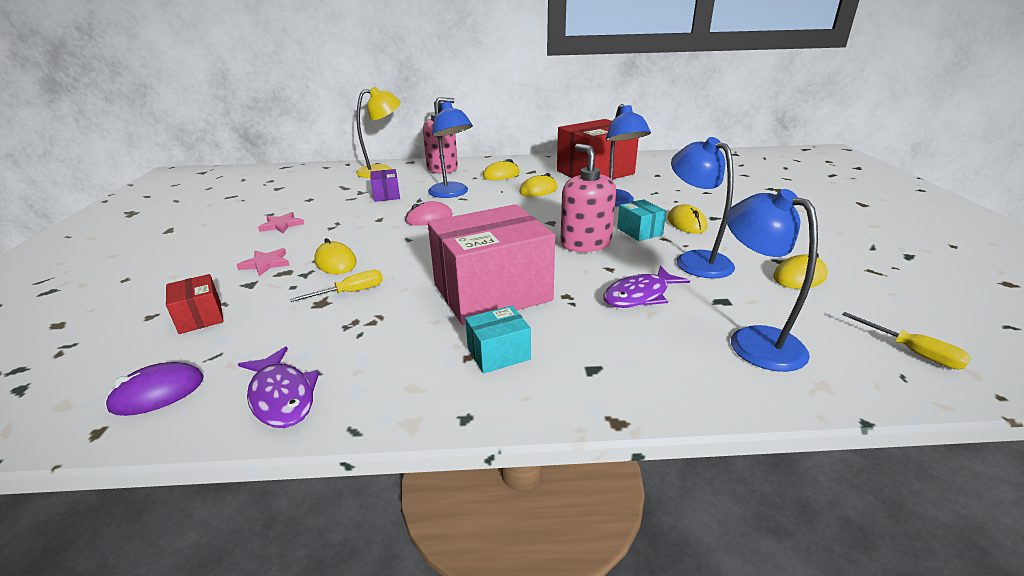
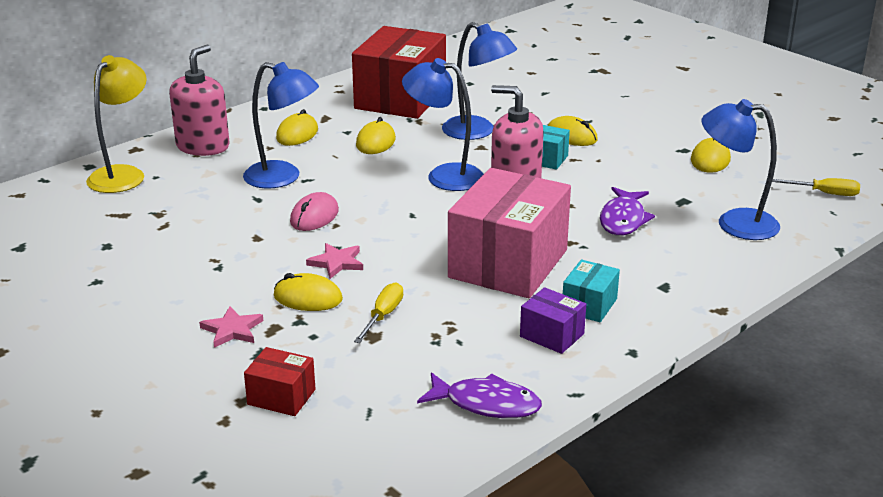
camera: 40 degrees left, 0 degrees up
(158, 393) = (382, 452): purple mouse -> none
(281, 225) = (148, 287): pink star -> pink star (337, 263)
(386, 195) = (203, 206): purple box -> purple box (552, 335)
(695, 260) = (623, 172): blue lamp -> blue lamp (444, 176)

